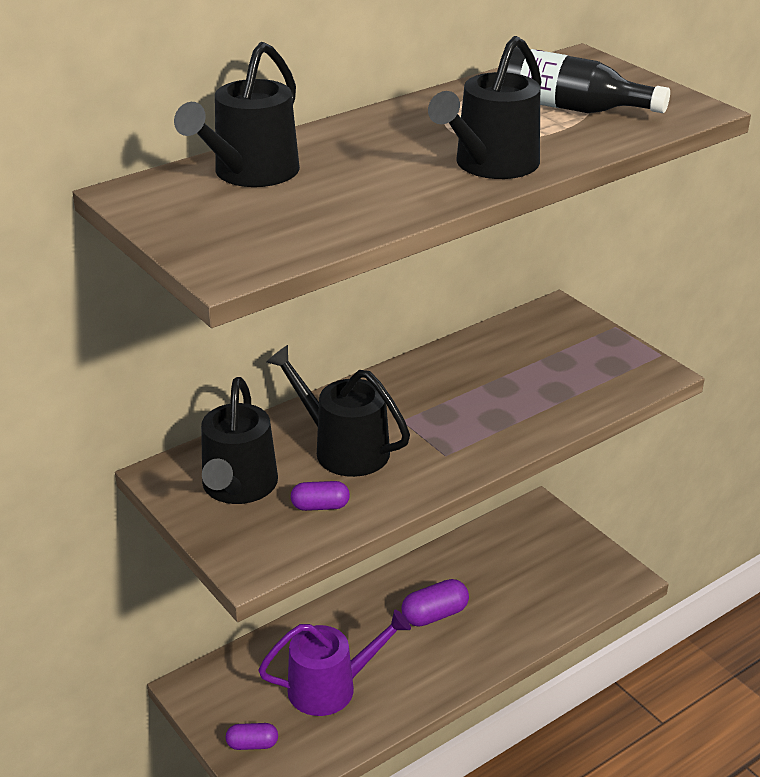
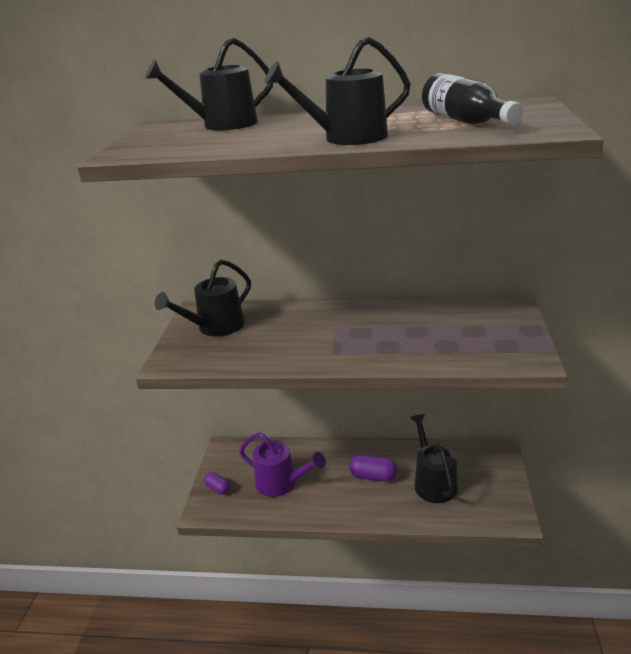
camera: 45 degrees right, 5 degrees down
(320, 506) = (235, 351): purple capsule -> none
(344, 449) = (287, 329): black watering can -> black watering can (433, 482)

